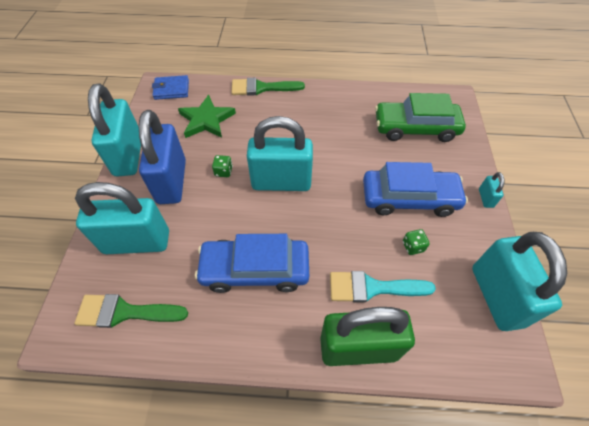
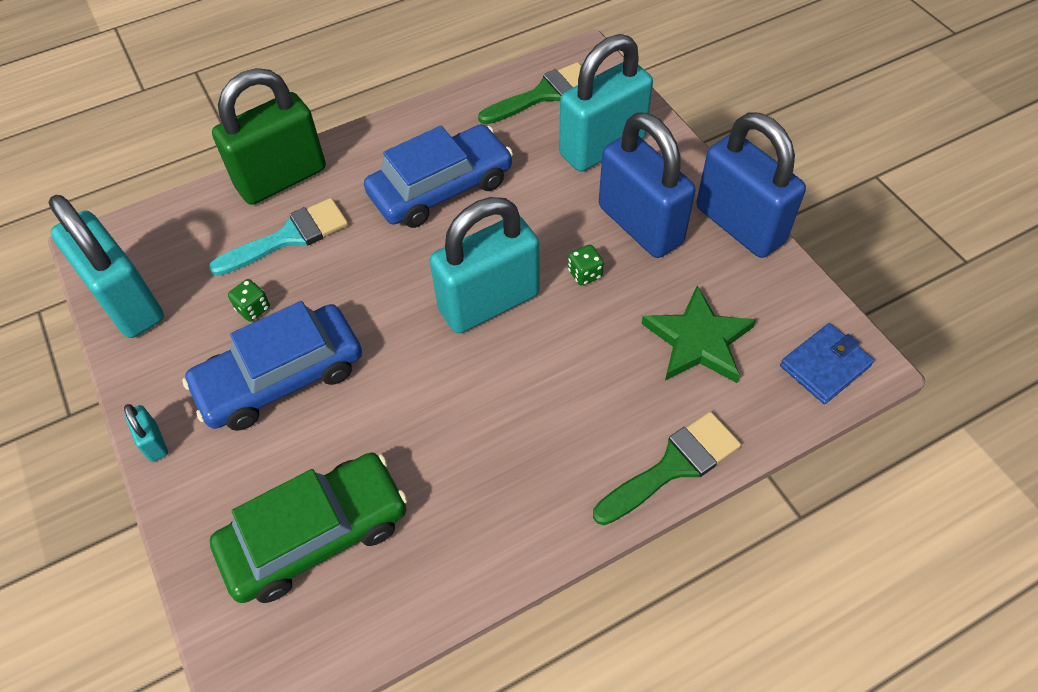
camera: 150 degrees right, 0 degrees up
(128, 156) = (739, 225): turquoise padlock -> blue padlock

